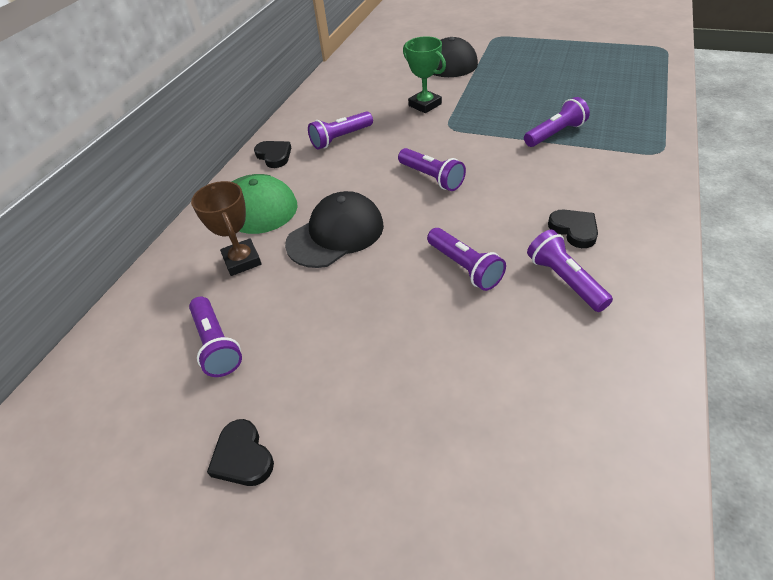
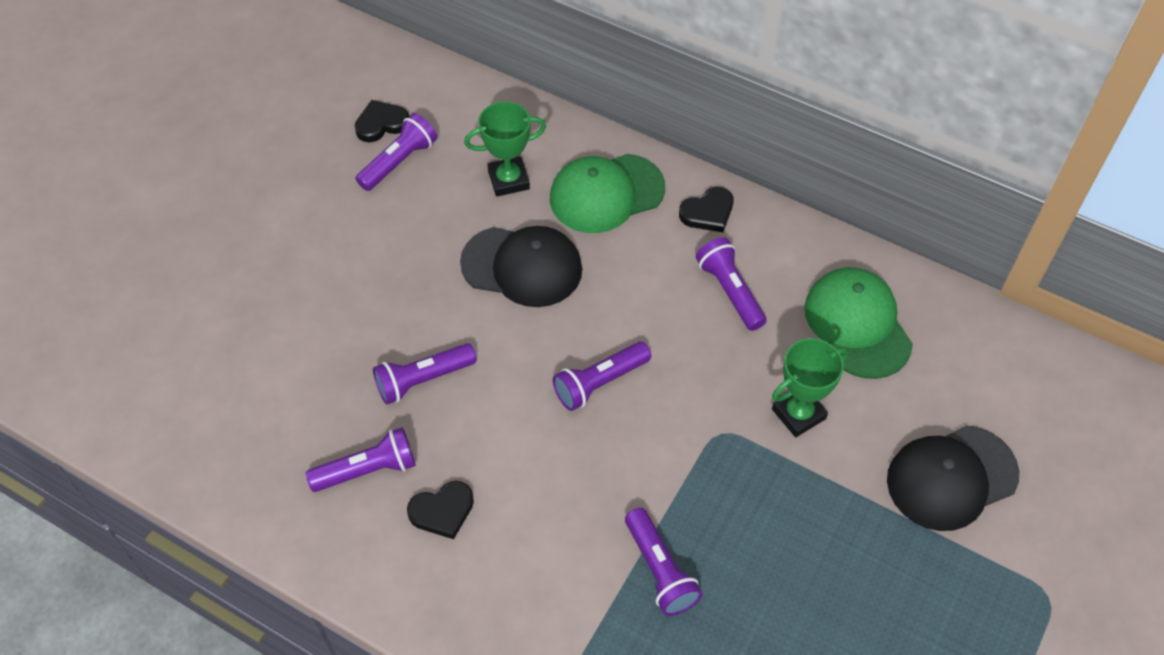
camera: 95 degrees right, 10 degrees up
(216, 345) = (399, 162): purple flashlight -> purple flashlight turned 150 degrees clockwise
(242, 260) = (508, 180): brown trophy -> green trophy
(242, 457) = (278, 182): black heart -> black heart (381, 124)
(336, 234) = (522, 266): black cap -> black cap turned 45 degrees counterclockwise
(356, 95) = (857, 324): none -> green cap

